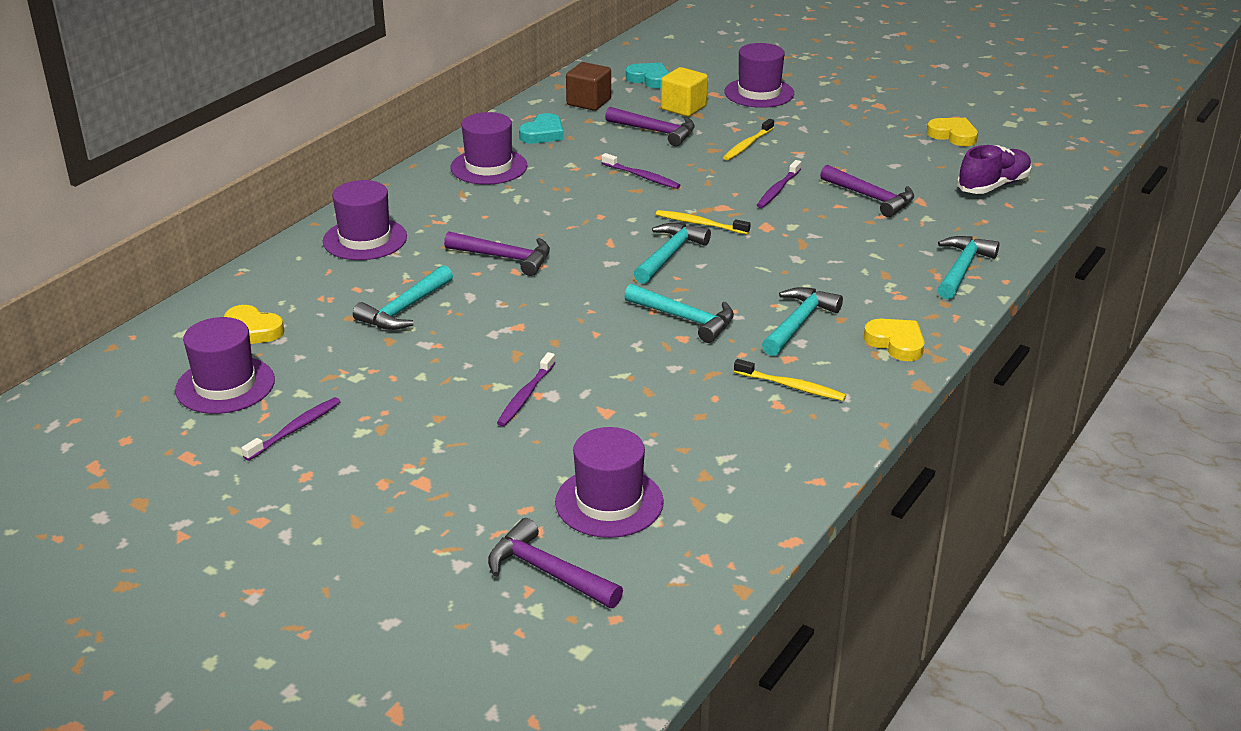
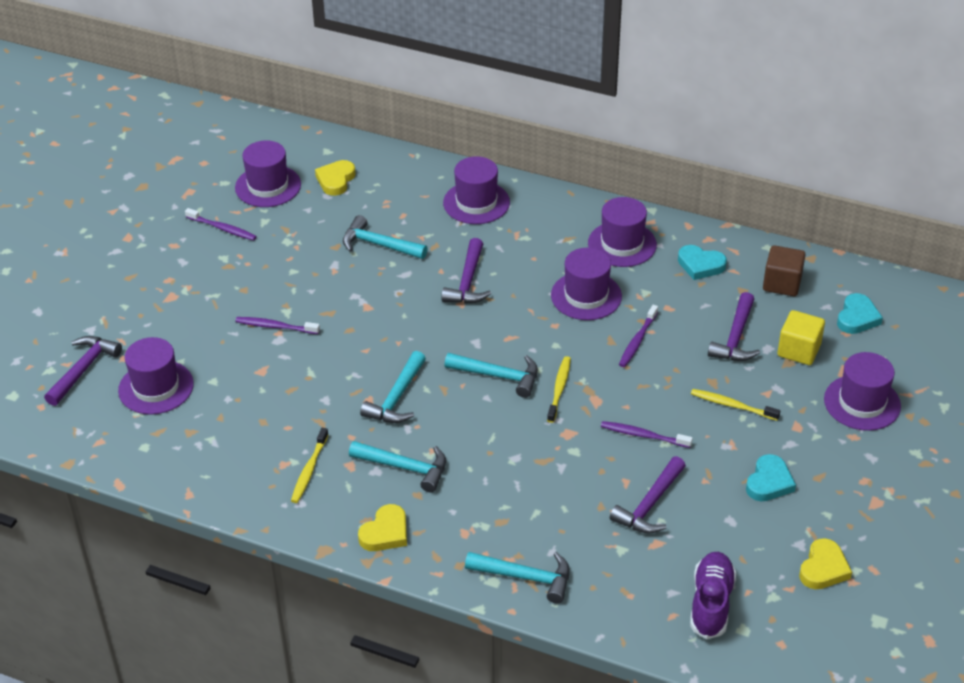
camera: 80 degrees right, 10 degrees up
(562, 194) = (586, 296): none -> purple hat
(849, 143) = (769, 482): none -> turquoise heart
(993, 186) = (711, 603): purple shoe -> purple shoe turned 120 degrees counterclockwise

